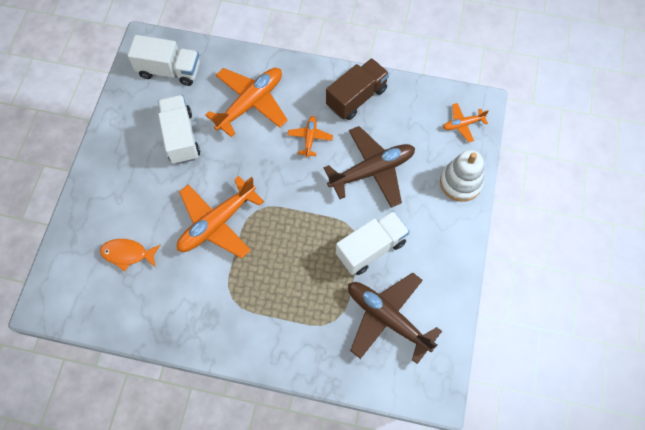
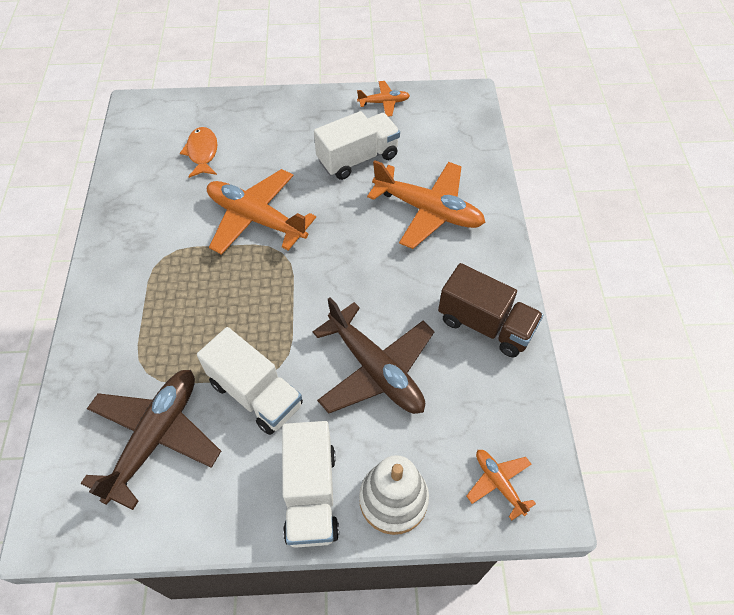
camera: 75 degrees right, 10 degrees down
(169, 70) = (441, 126): white truck -> white truck (311, 494)
(310, 138) = (401, 284): orange plane -> orange plane (384, 102)

